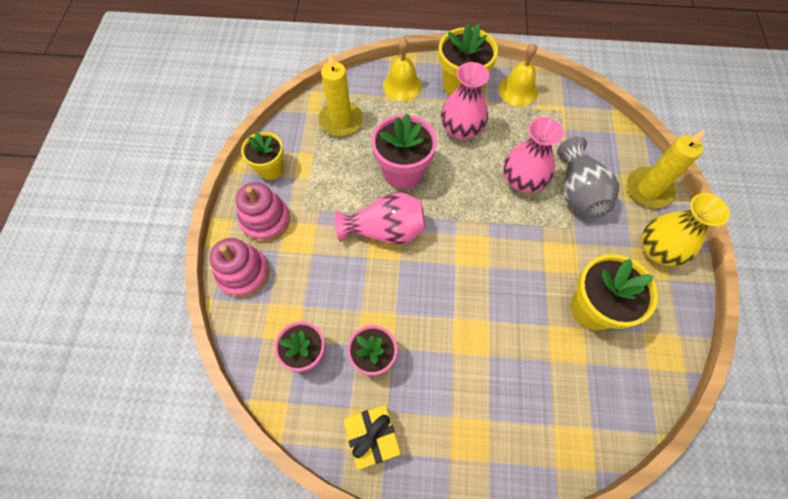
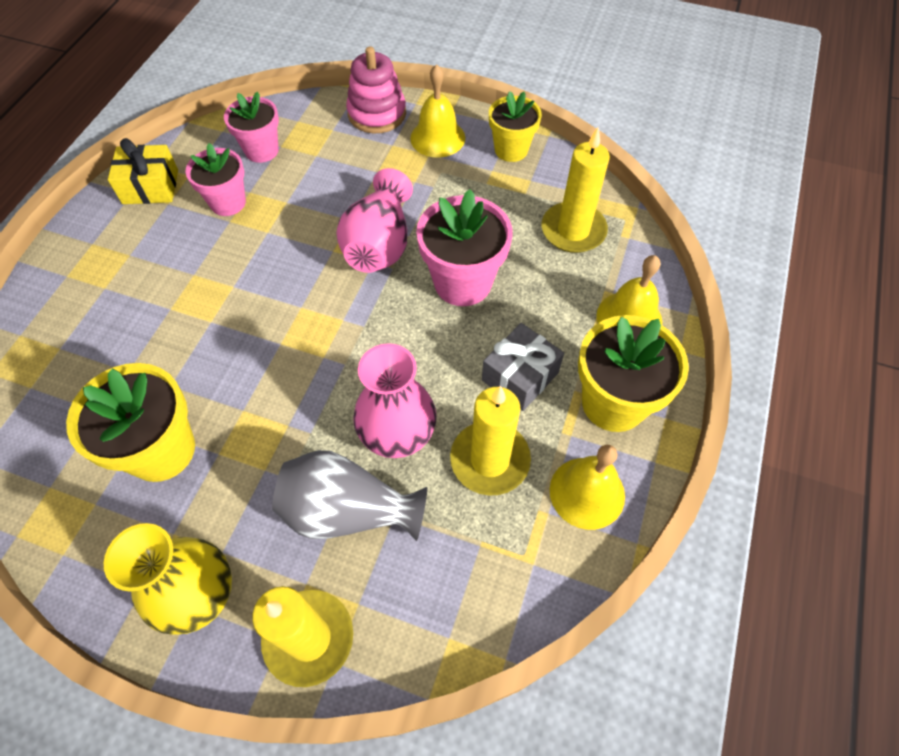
camera: 105 degrees right, 5 degrees down
(265, 220) = (437, 137): pink stacking toy -> yellow bell
(461, 129) = (520, 376): pink vase -> grey gift
(519, 134) = (490, 460): none -> yellow candle

